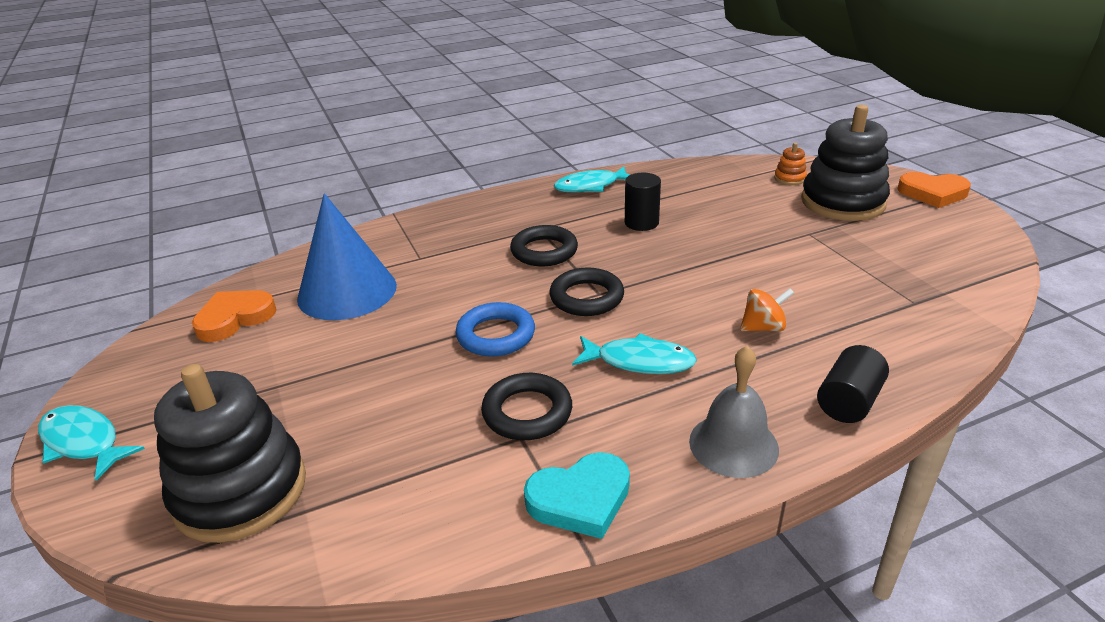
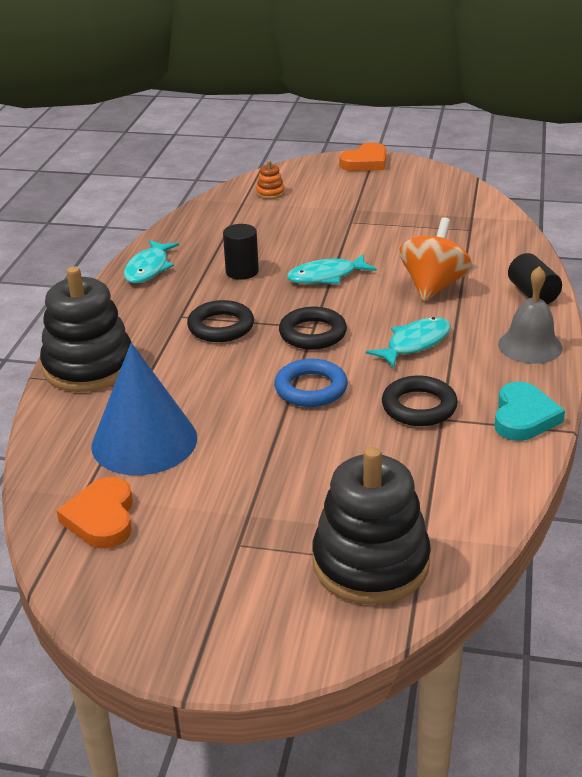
camera: 55 degrees left, 0 degrees up
(83, 442) = (204, 648): turquoise fish -> turquoise fish (326, 276)
(763, 327) = (433, 286): orange spinning top -> orange spinning top, size x1.79
(842, 202) = (331, 193): black stacking toy -> black stacking toy (89, 366)

